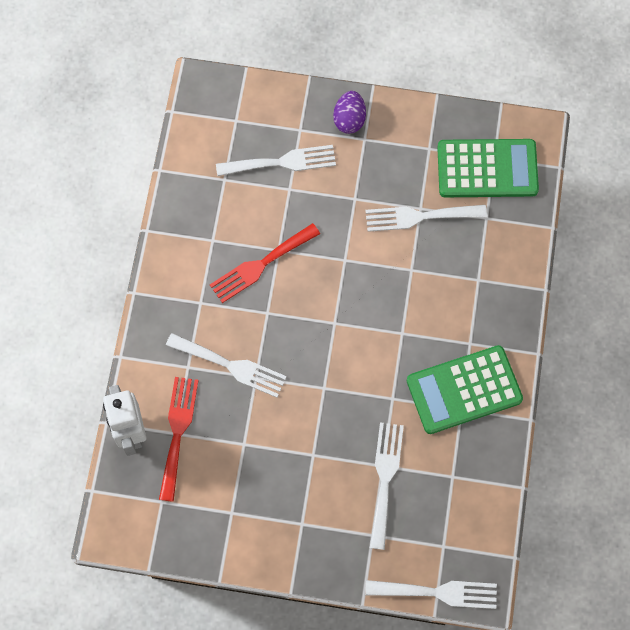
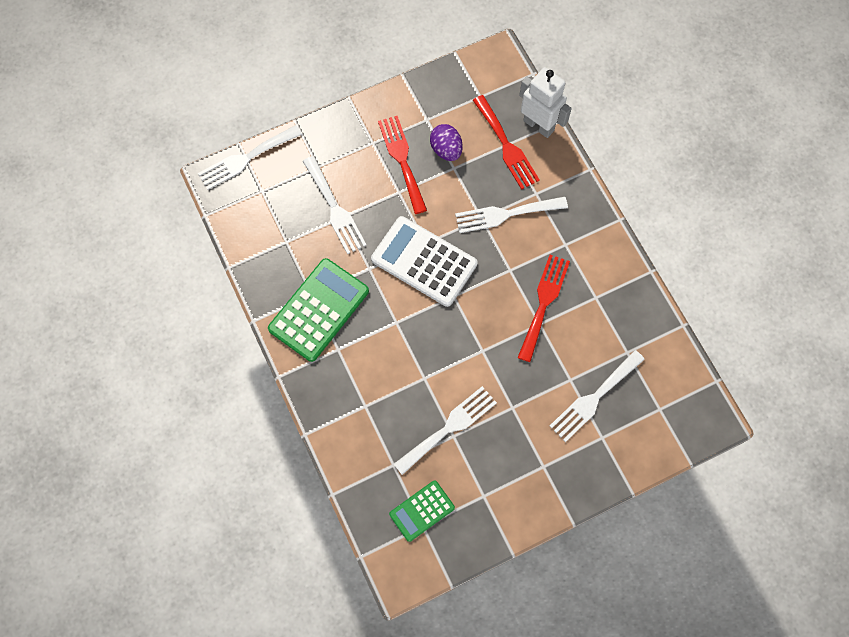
camera: 145 degrees right, 0 degrees up
(287, 486) = (402, 160): none -> red fork
(338, 371) = (424, 262): none -> white calculator
(349, 120) = (569, 475): purple egg -> purple egg (446, 150)
(487, 169) = (422, 511): green calculator -> green calculator, size x0.57

